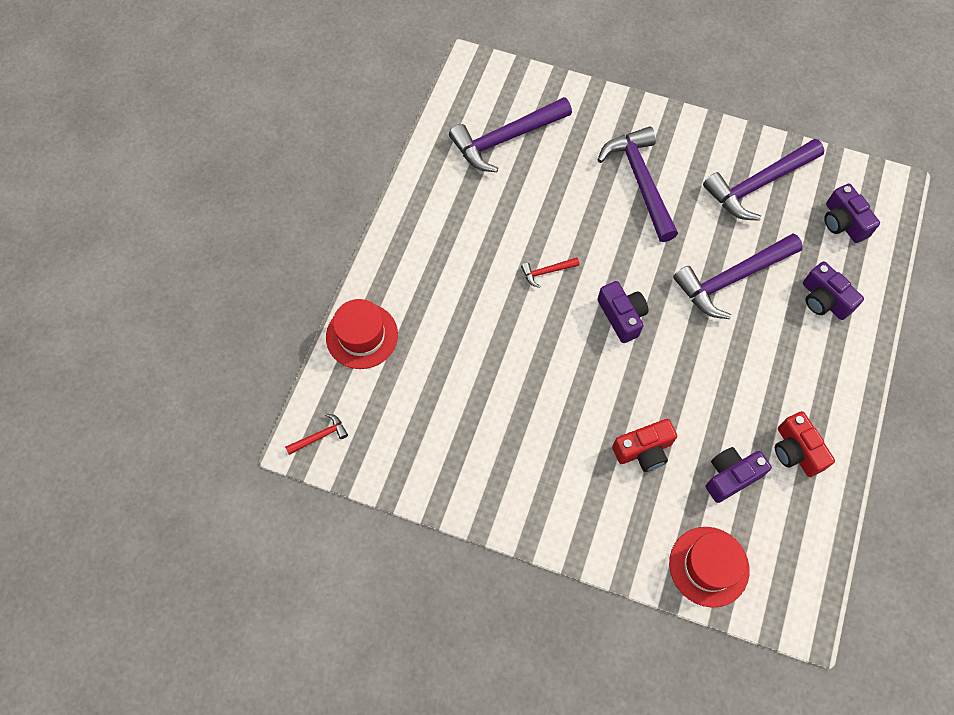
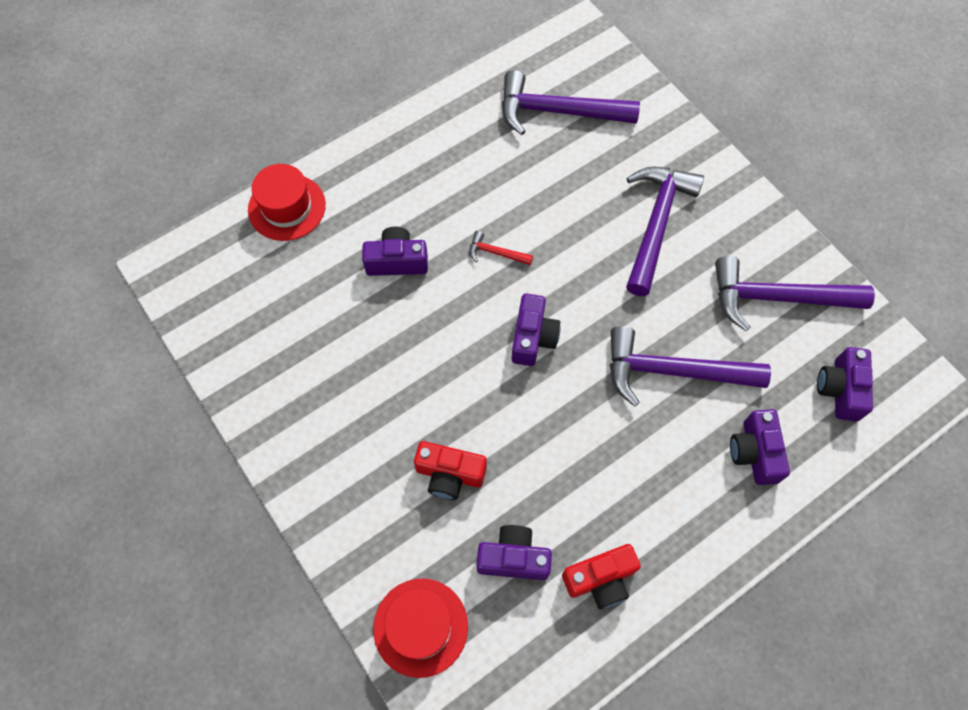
camera: 35 degrees right, 0 degrees up
(320, 436) = (181, 270): red hammer -> none
(480, 323) = (397, 261): none -> purple camera
(796, 450) = (600, 579): red camera -> red camera turned 120 degrees counterclockwise

